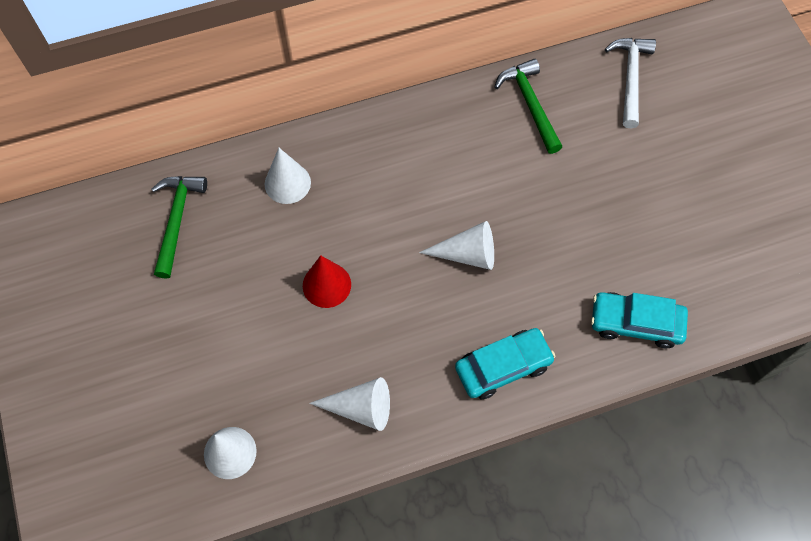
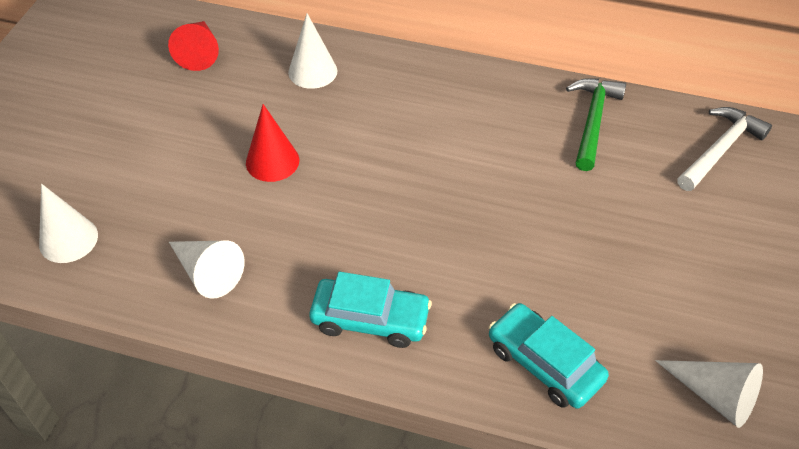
camera: 35 degrees right, 15 degrees down
(177, 220) = (199, 52): green hammer -> red cone
(467, 254) = (422, 207): white cone -> white cone (715, 395)

